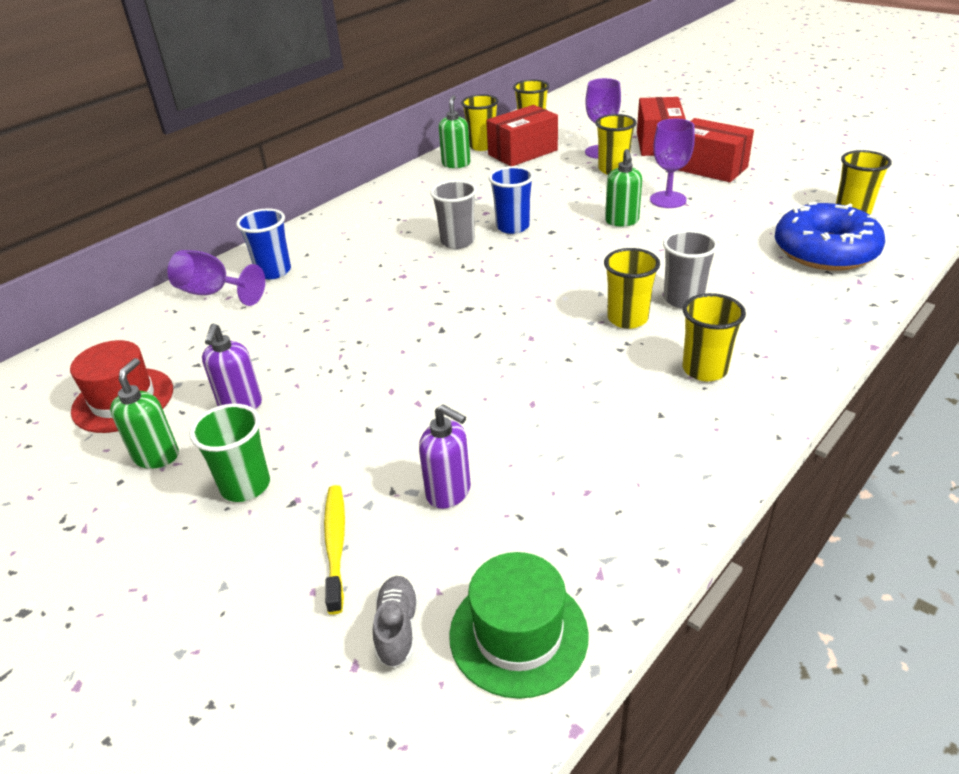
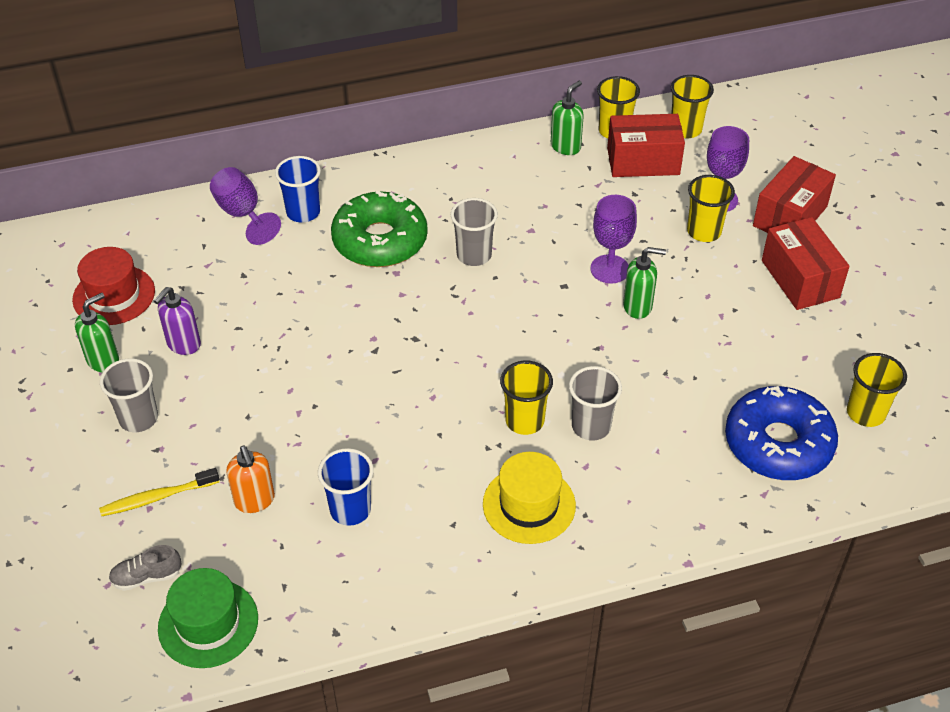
camera: 30 degrees right, 10 degrees up
(245, 486) = (139, 418): green cup -> grey cup
(335, 545) = (157, 497): yellow toothbrush -> yellow toothbrush turned 135 degrees counterclockwise
(365, 262) = (380, 241): none -> green donut
(397, 629) = (147, 577): grey shoe -> grey shoe turned 135 degrees counterclockwise
(449, 492) = (254, 500): purple soap dispenser -> orange soap dispenser
(512, 227) = (536, 261): blue cup -> blue cup (350, 510)
(622, 221) = (638, 306): green soap dispenser -> green soap dispenser turned 120 degrees counterclockwise
(668, 200) = (710, 301): purple goblet -> purple goblet (610, 269)
(704, 369) = (529, 505): yellow cup -> yellow hat

